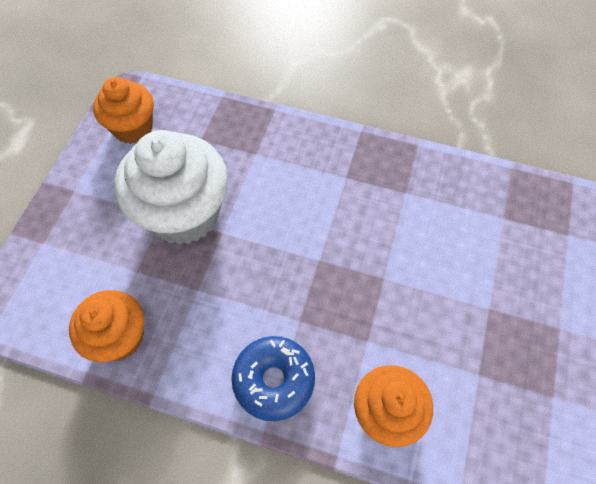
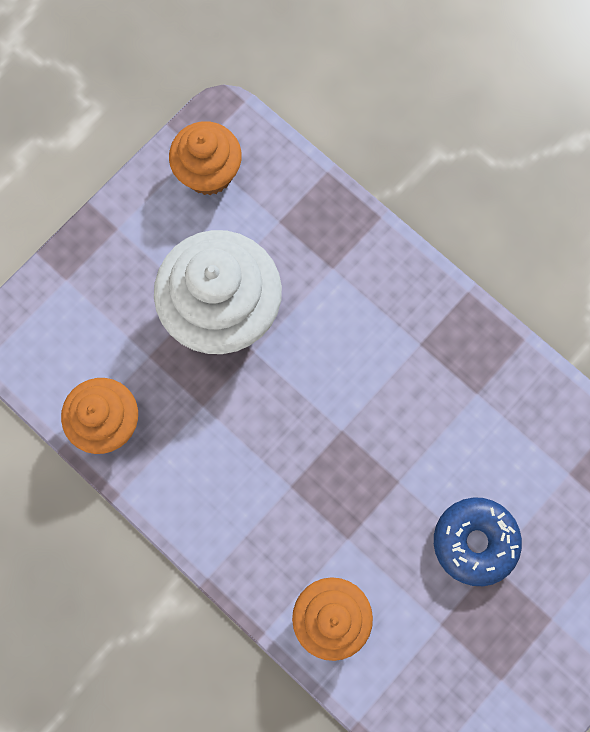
camera: 25 degrees right, 15 degrees up
(274, 380) = (238, 535): blue donut -> blue donut (474, 541)

